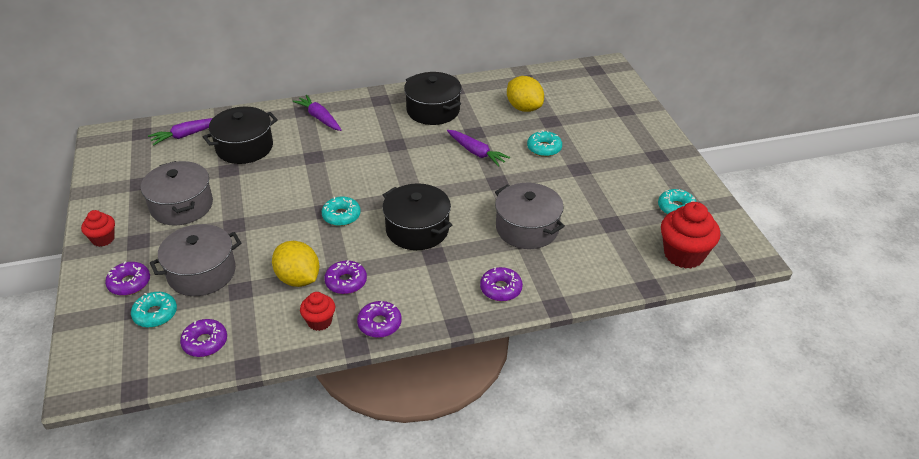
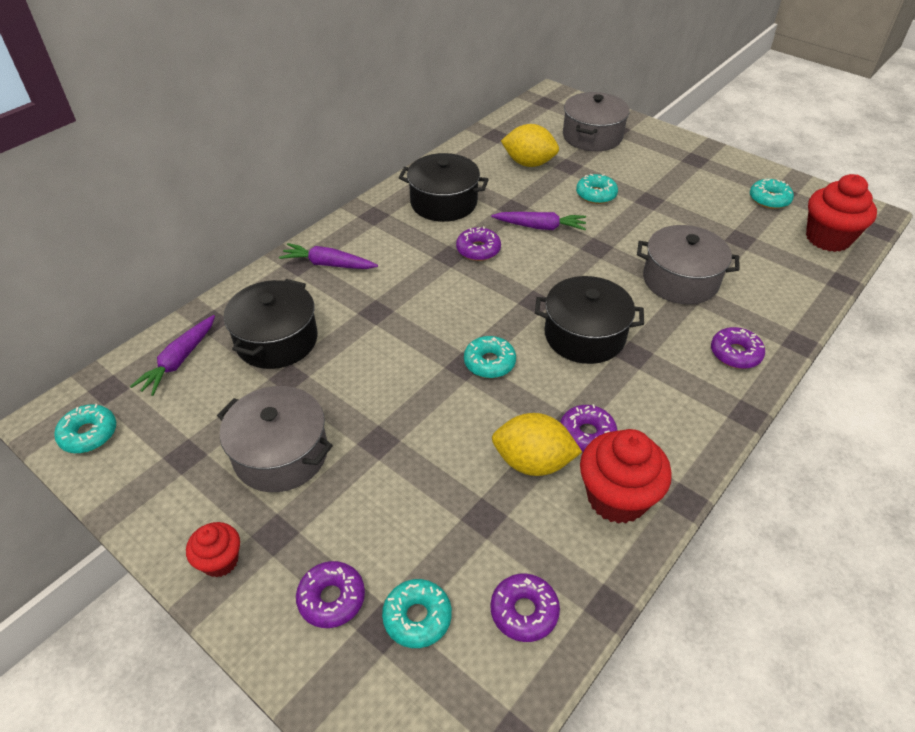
camera: 35 degrees left, 5 degrees up
(111, 151) = (89, 434): none -> turquoise donut
(202, 273) = (411, 525): grey pot -> grey pot (592, 136)
(319, 321) = (617, 498): red cupcake -> red cupcake, size x1.79
(379, 324) = (677, 460): purple donut -> purple donut (478, 250)

